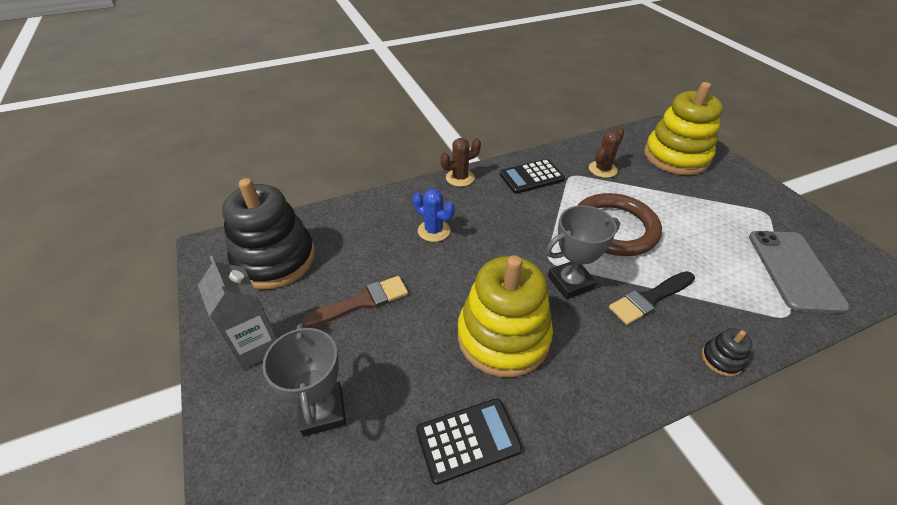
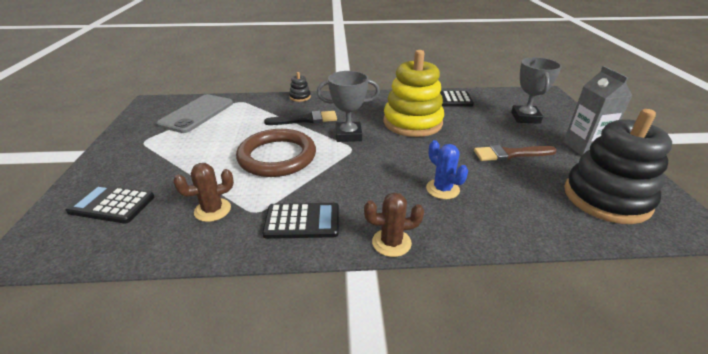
camera: 160 degrees left, 10 degrees down
(676, 157) = (112, 204): yellow stacking toy -> black calculator

